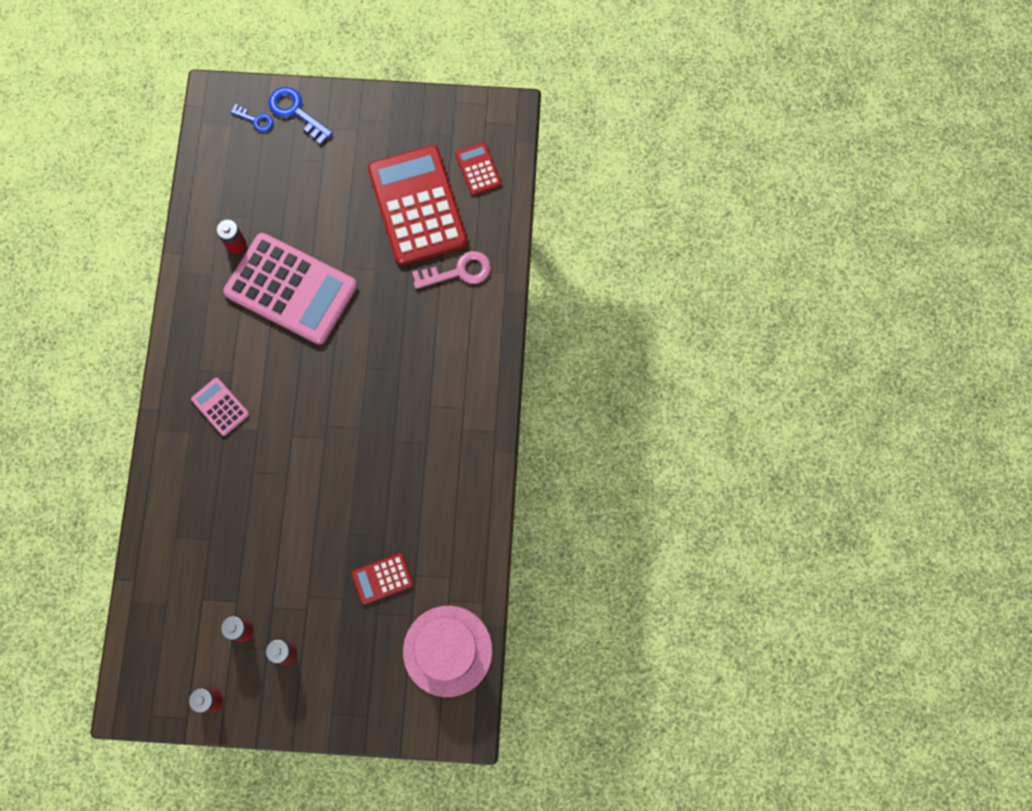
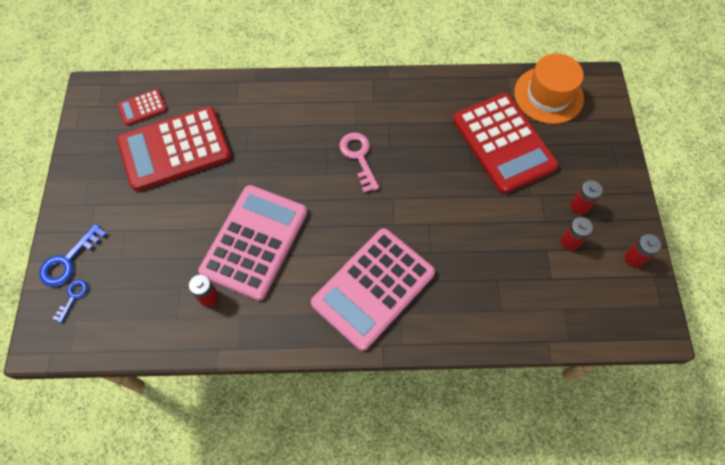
camera: 95 degrees left, 10 degrees down
(220, 407) = (373, 288): pink calculator -> pink calculator, size x2.24
(382, 578) = (503, 143): red calculator -> red calculator, size x2.24
(447, 651) = (548, 95): pink hat -> orange hat
(459, 271) = (237, 113): pink key -> pink key (358, 157)

